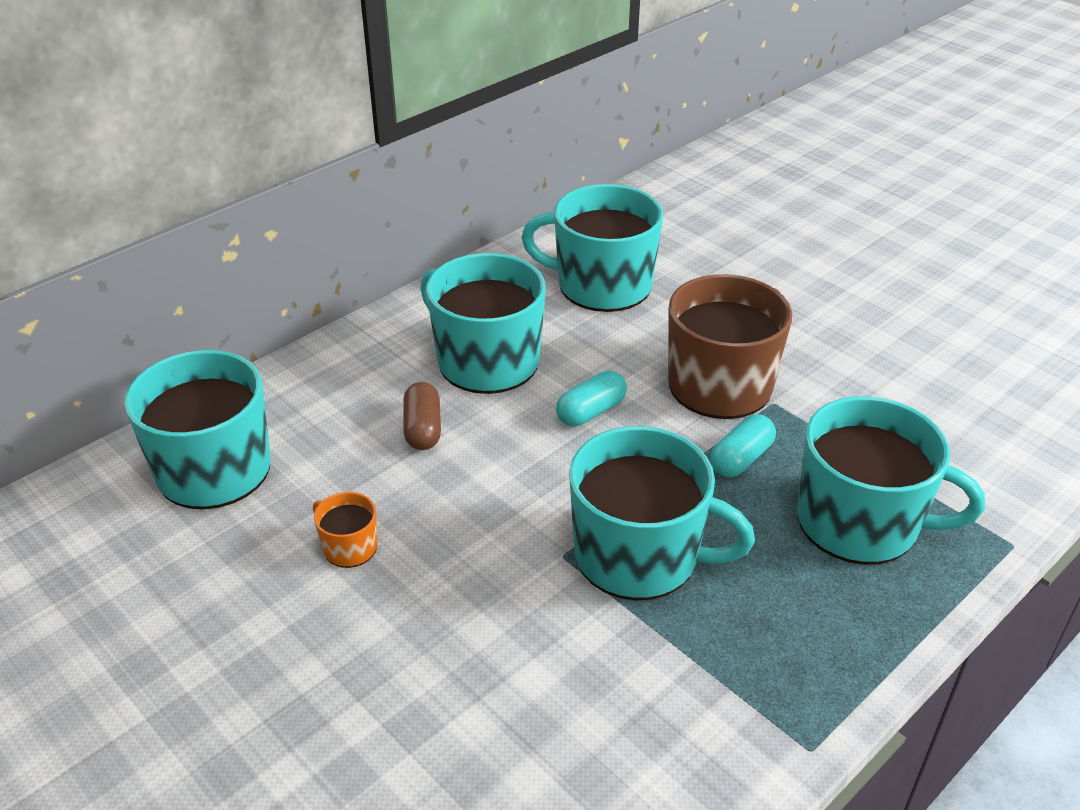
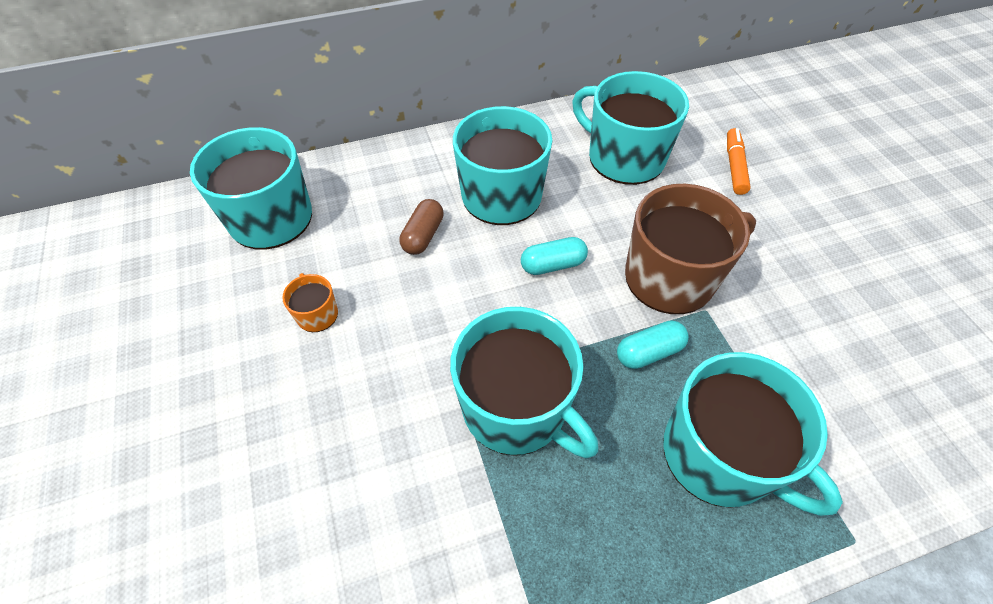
camera: 25 degrees right, 15 degrees up
(723, 262) = (734, 166): none -> orange marker

